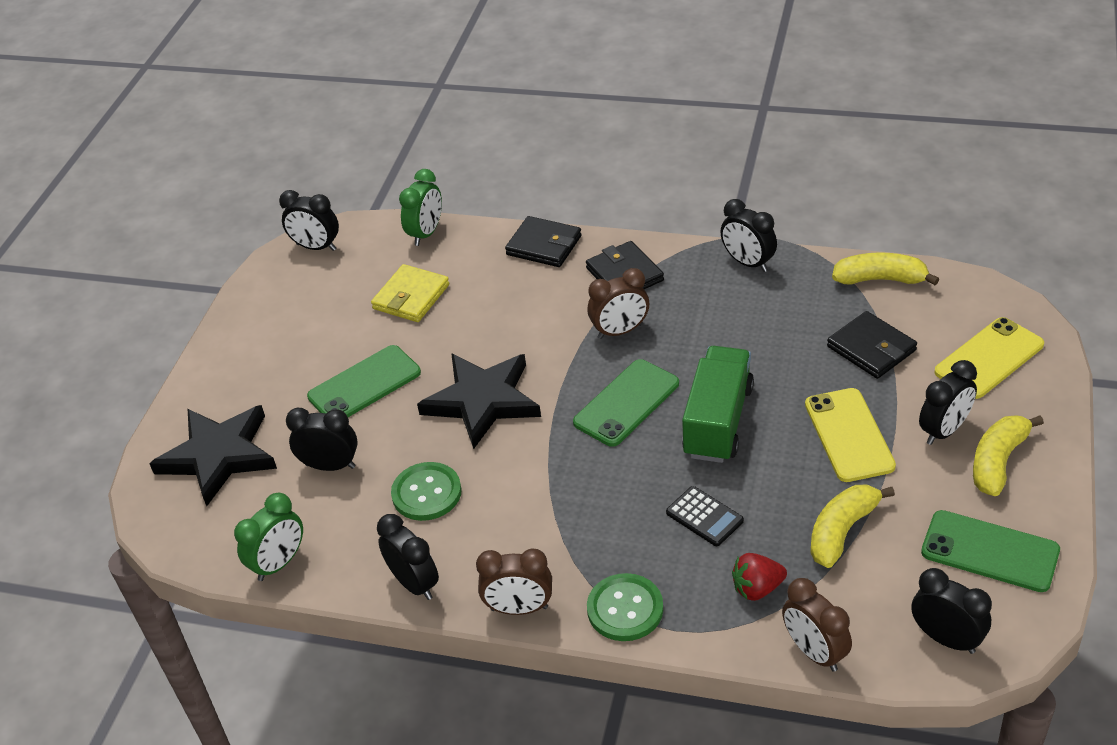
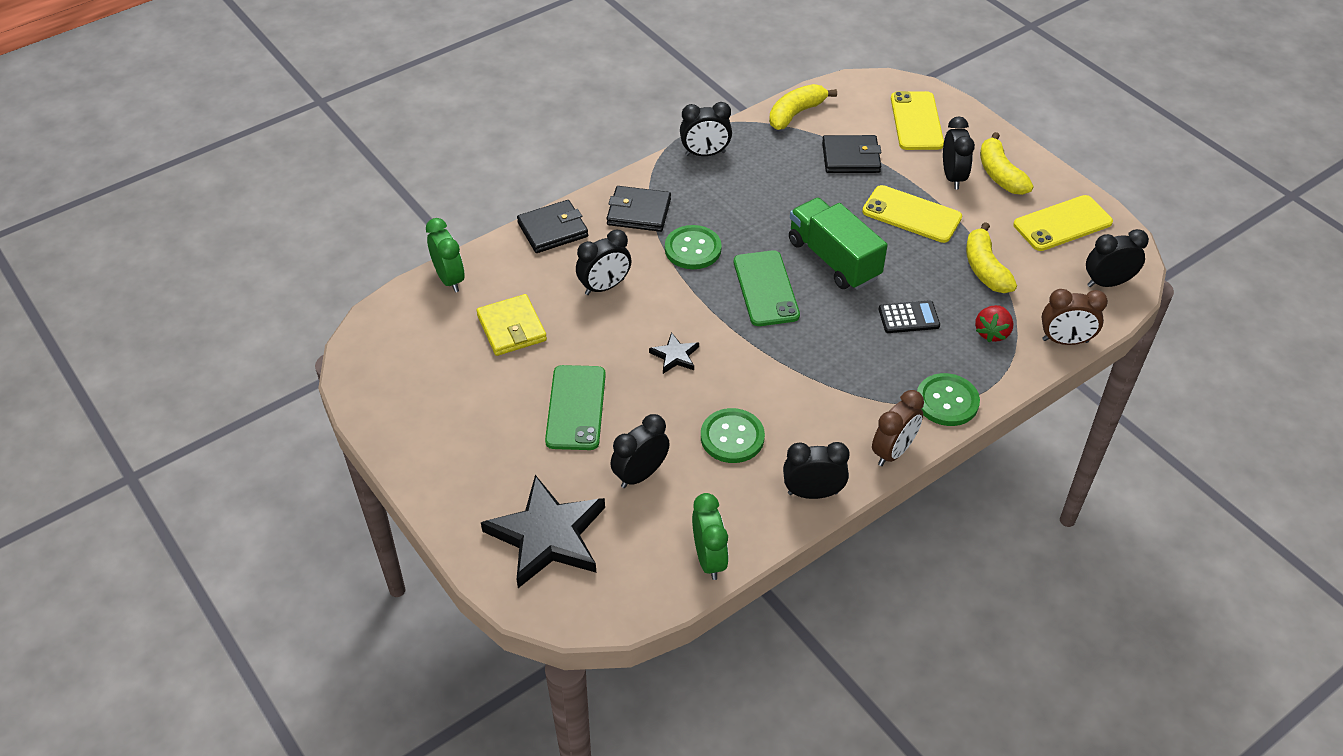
camera: 55 degrees left, 5 degrees up
(316, 247) = (374, 347): black clock -> black clock (604, 287)
(482, 401) = (675, 356): black star -> black star, size x0.45
(620, 331) = (693, 249): brown clock -> green button
(990, 551) = (1062, 224): green phone -> yellow phone

